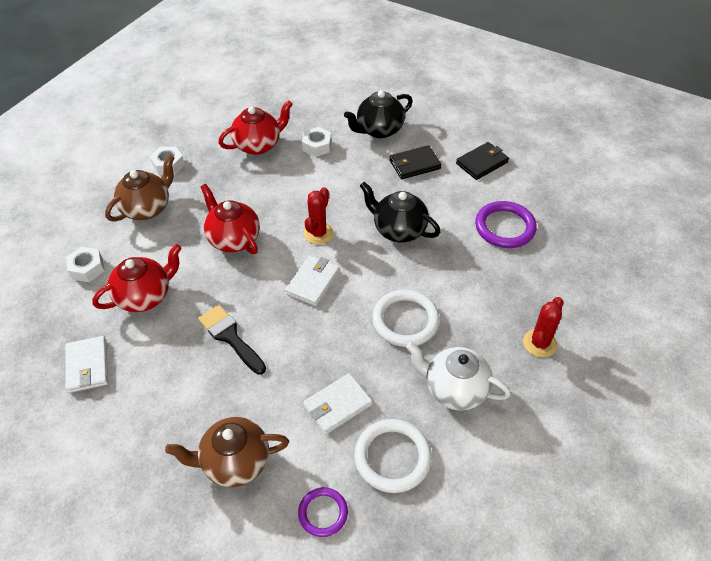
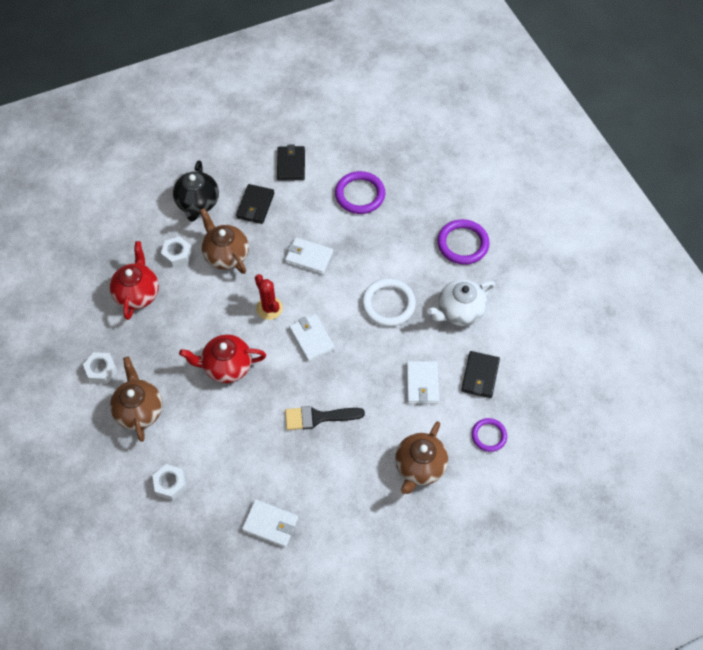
camera: 55 degrees left, 10 degrees up
(145, 296) = (234, 455): red teapot -> none
(346, 175) = (226, 255): none -> brown teapot
(392, 457) = (480, 376): white ring -> black wallet
(398, 230) = (309, 257): black teapot -> white wallet
(539, 343) = (462, 244): red cactus -> purple ring

